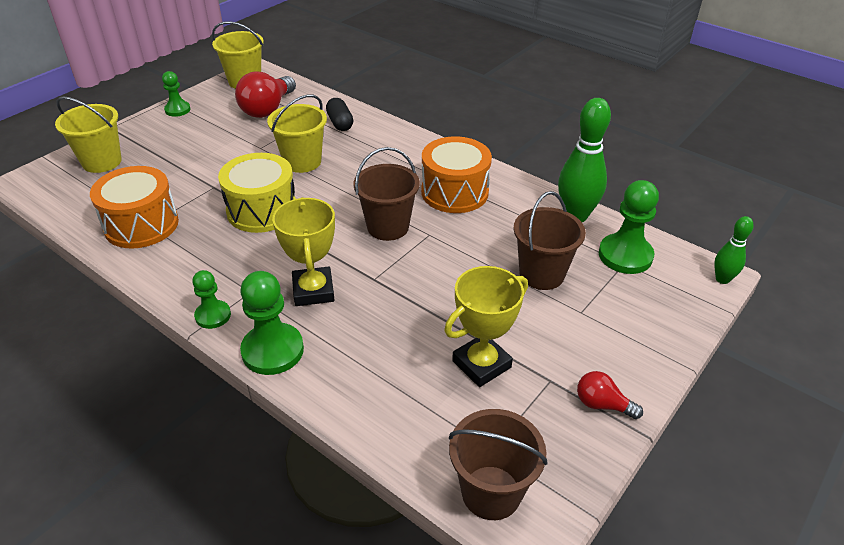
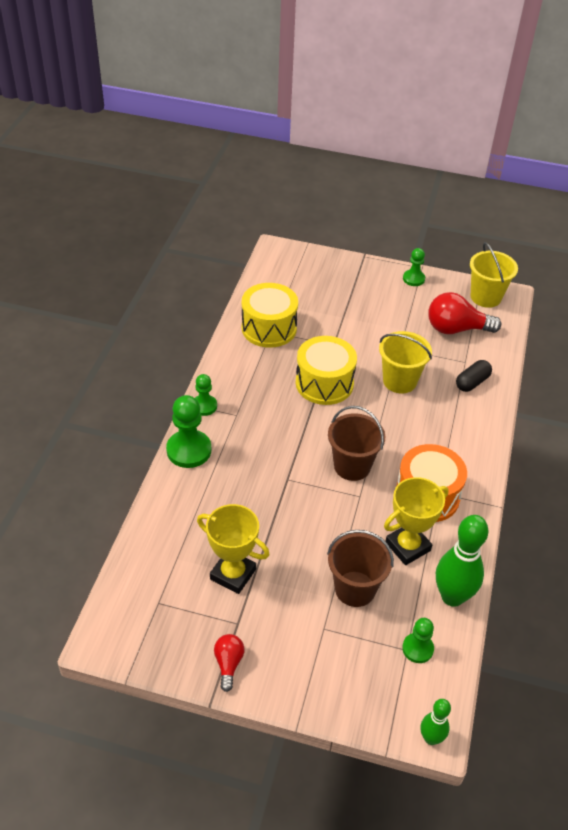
camera: 65 degrees right, 5 degrees up
(102, 162) = (322, 273): yellow bucket -> none
(141, 225) = (269, 328): orange drum -> yellow drum
(313, 291) = (255, 449): yellow trophy -> yellow trophy (407, 546)
(491, 492) = (123, 611): brown bucket -> none
(625, 255) = (417, 649): green pawn -> green pawn, size x0.60

